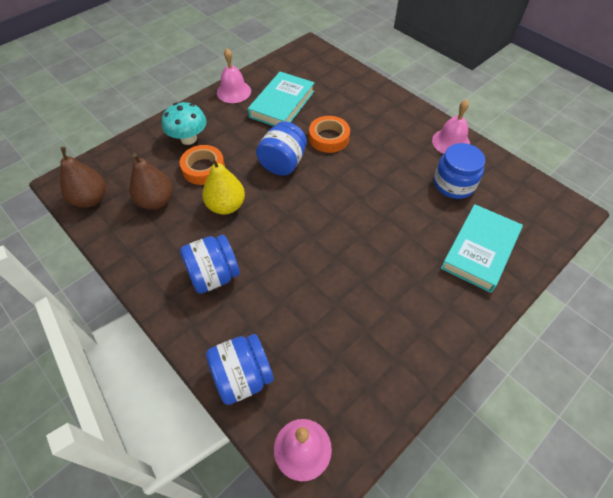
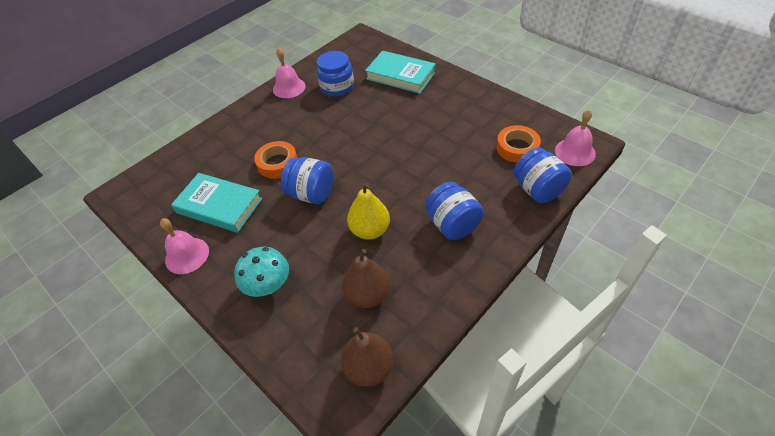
camera: 90 degrees left, 5 degrees down
(203, 168) = (318, 260): orange tape -> orange tape (517, 148)

